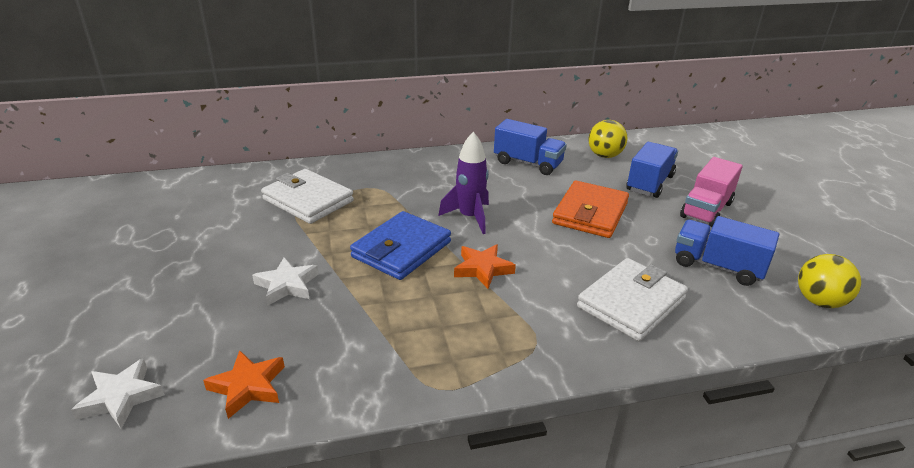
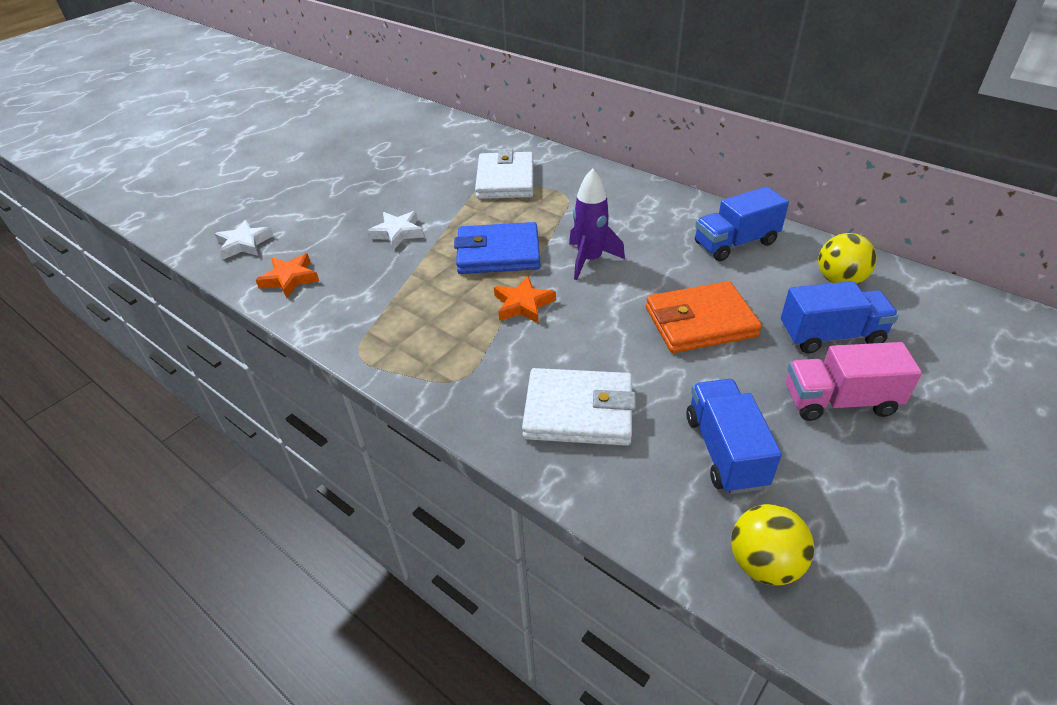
camera: 55 degrees right, 10 degrees up
(528, 163) = (735, 243): blue truck -> blue truck turned 75 degrees clockwise

